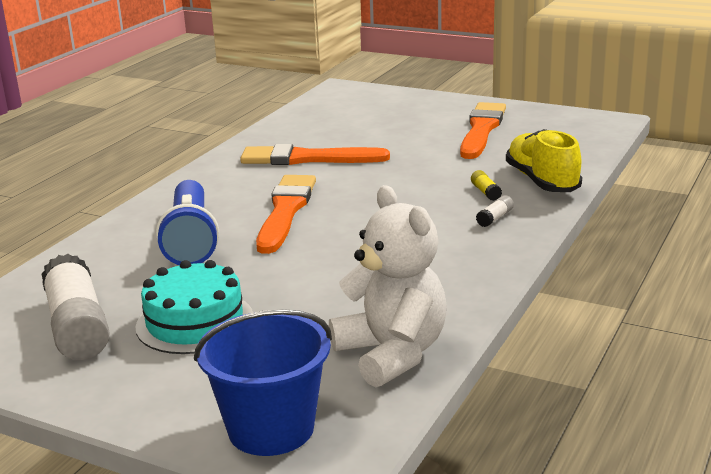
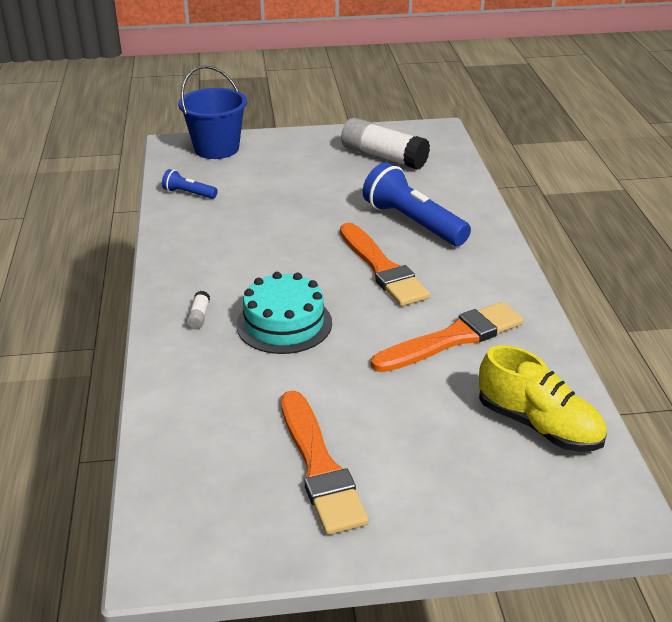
camera: 145 degrees right, 10 degrees up
(195, 322) = (323, 177): turquoise cake -> turquoise cake (284, 323)
(392, 354) = (189, 193): white teddy bear -> blue flashlight
(485, 192) = (231, 347): yellow glue stick -> none
(542, 181) = (184, 383): yellow shoe -> yellow shoe (538, 425)

